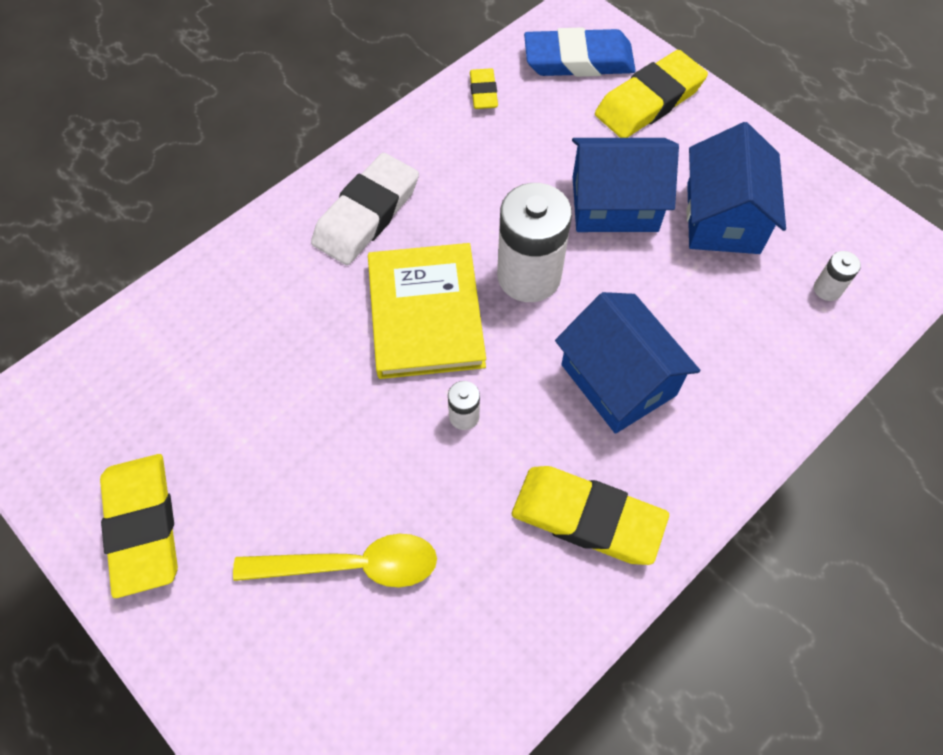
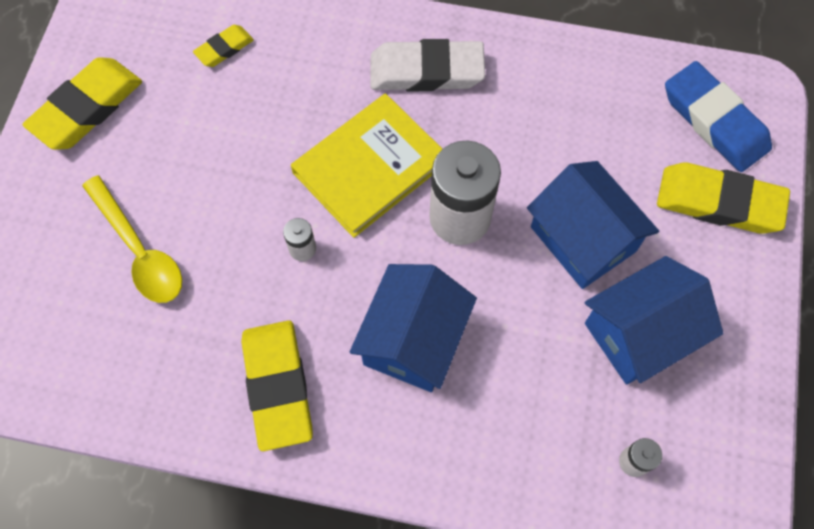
camera: 55 degrees right, 5 degrees up
(483, 92) = (614, 73): yellow eraser -> yellow eraser (224, 48)

